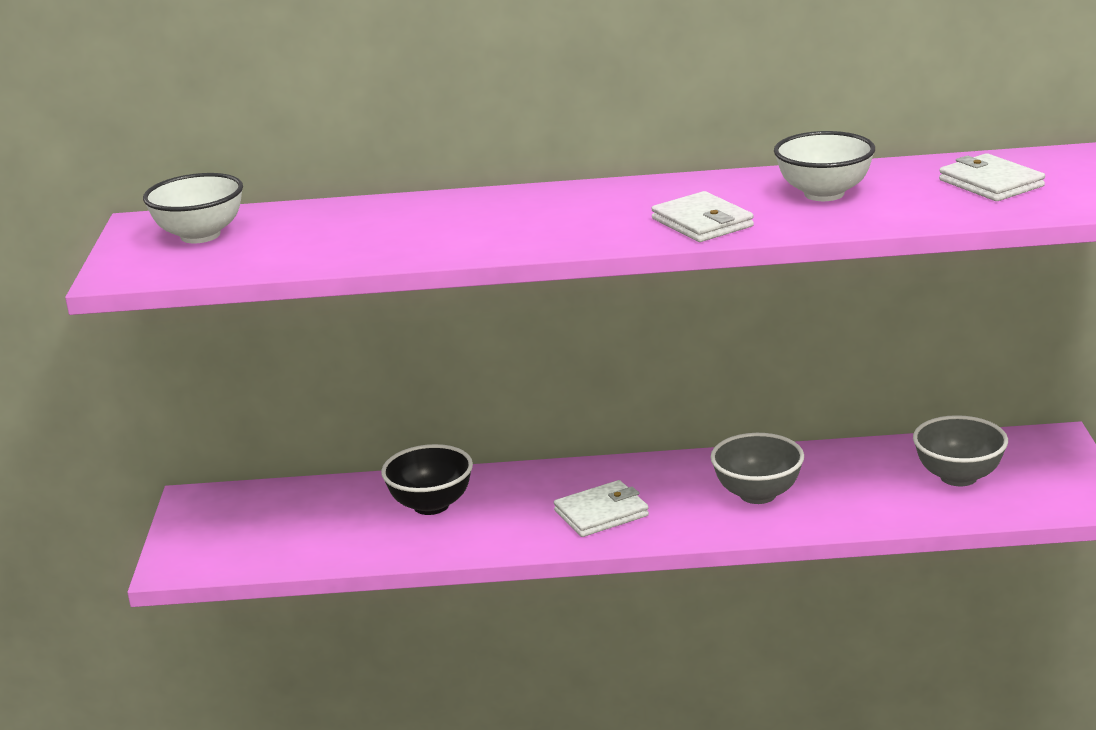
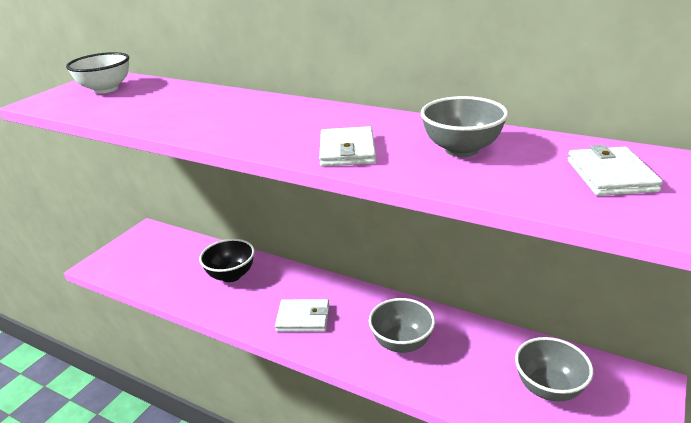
camera: 30 degrees right, 5 degrees up
(824, 194) = (461, 149): white bowl -> grey bowl

